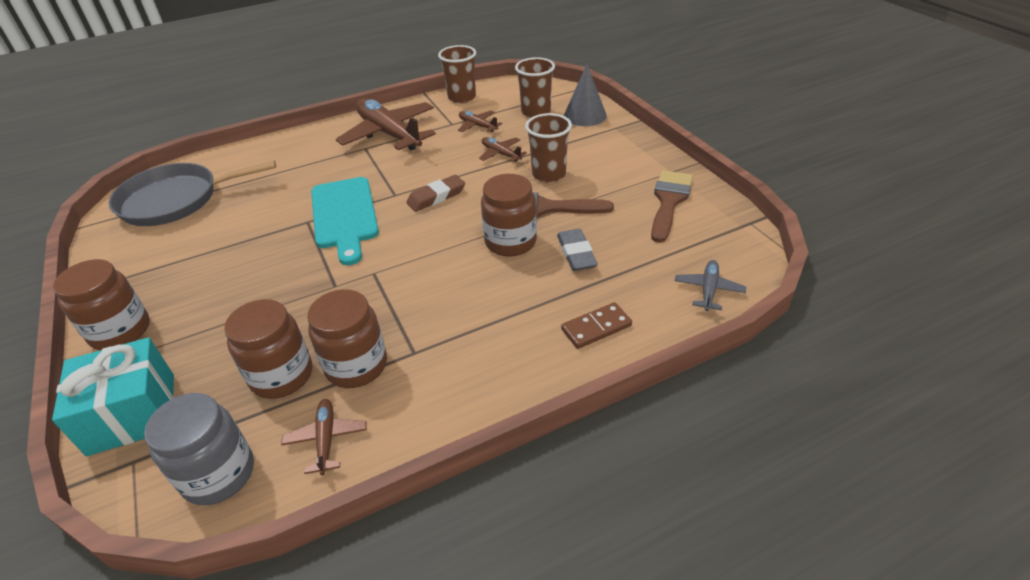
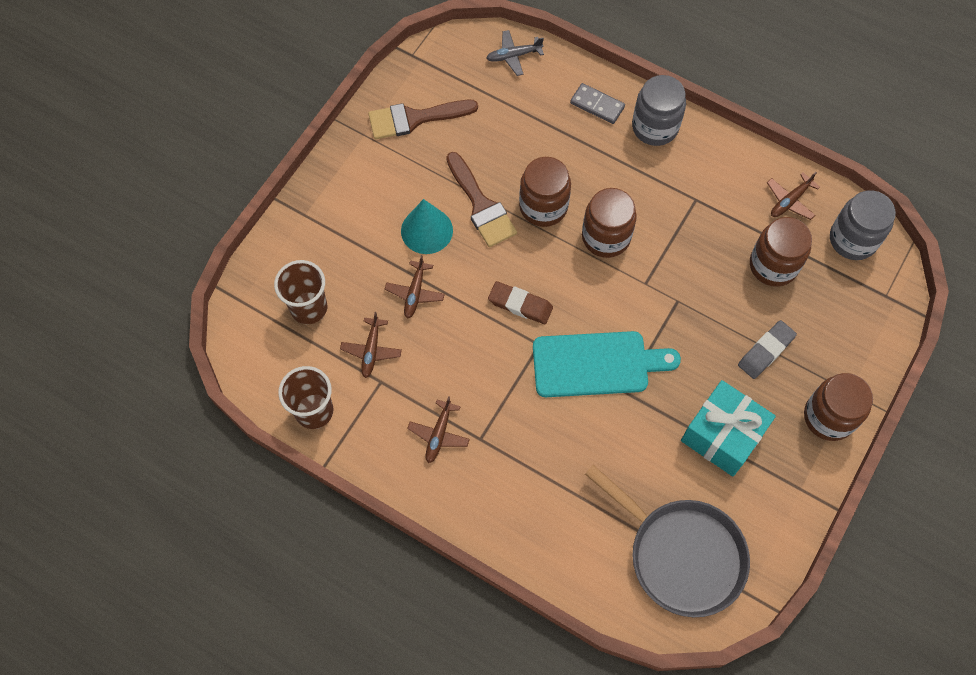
camera: 125 degrees left, 25 degrees up
(132, 413) = (866, 331): turquoise gift -> turquoise gift (722, 435)
(344, 216) = (596, 364): turquoise cutting board -> turquoise cutting board turned 45 degrees clockwise
(356, 365) = (732, 226): brown jar -> brown jar (606, 237)
(389, 134) = (439, 434): brown plane -> brown plane, size x0.46
(529, 363) = (655, 127): none -> grey jar
(548, 174) = (426, 230): brown cup -> turquoise cone
(576, 253) = (527, 153): grey eraser -> grey eraser (766, 351)
(585, 115) = (291, 255): grey cone -> none
(596, 327) = (597, 105): brown domino -> grey domino

